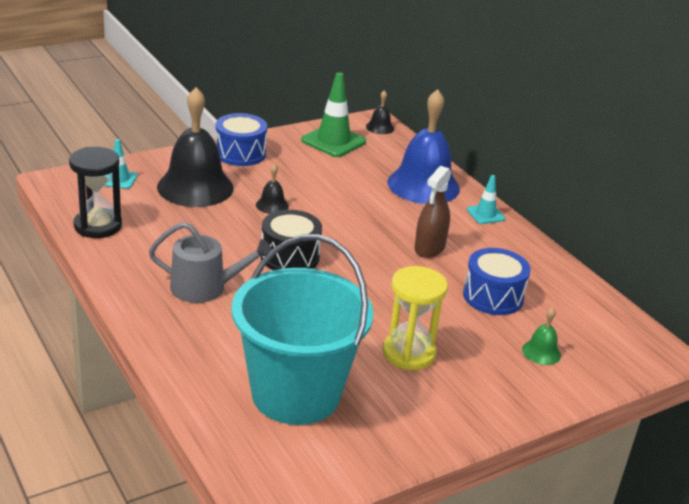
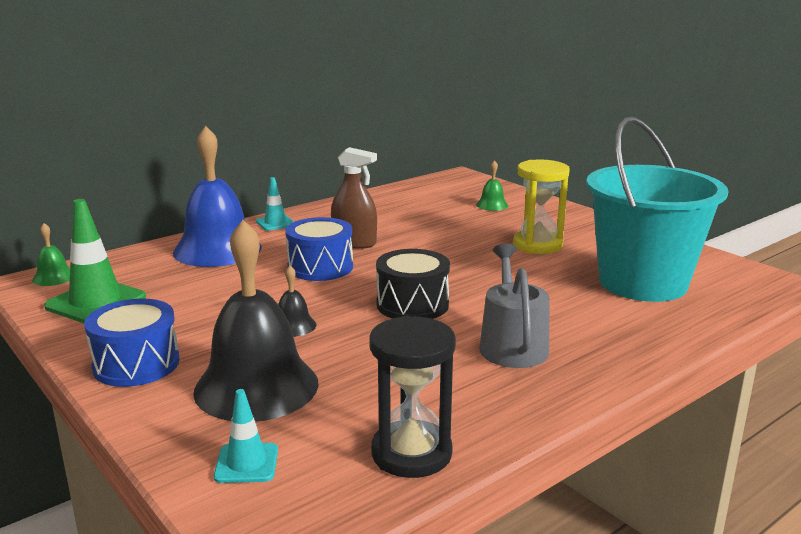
camera: 95 degrees left, 10 degrees down
(380, 127) = (54, 277): black bell -> green bell
(493, 296) = (424, 219): blue drum -> blue drum (320, 267)

